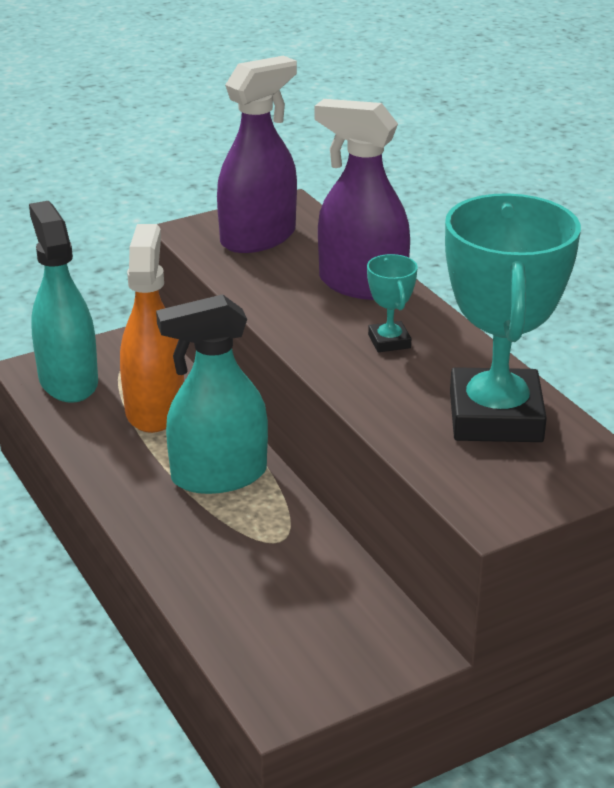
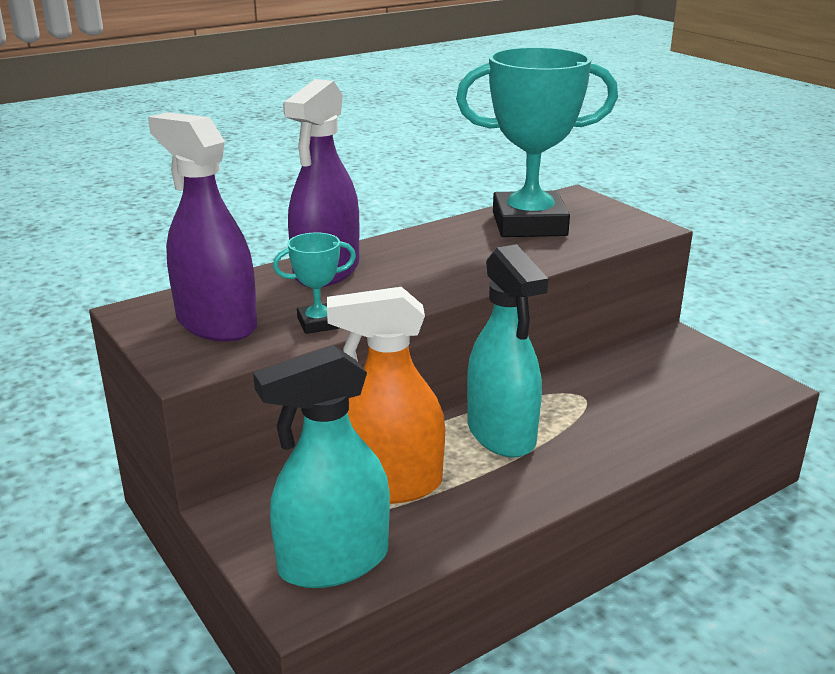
camera: 95 degrees left, 5 degrees down
(389, 341) = (429, 258): turquoise trophy -> turquoise trophy (318, 323)

